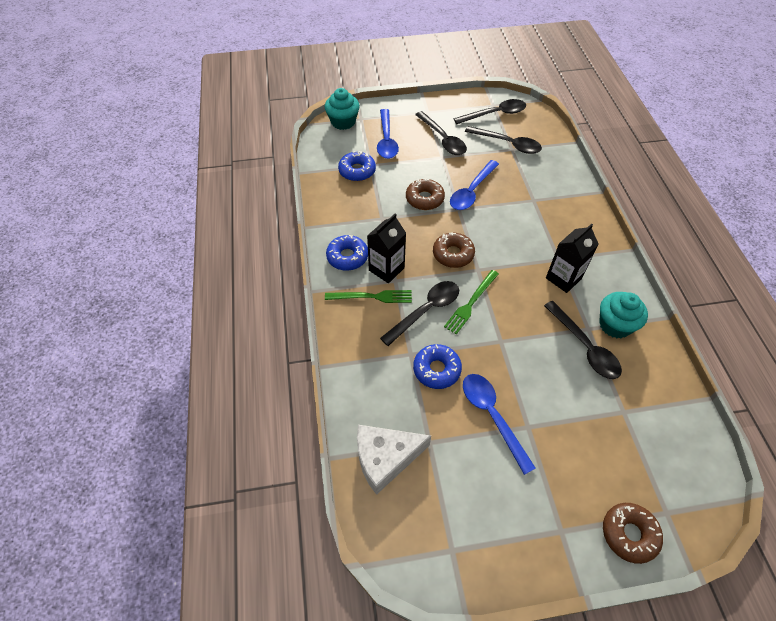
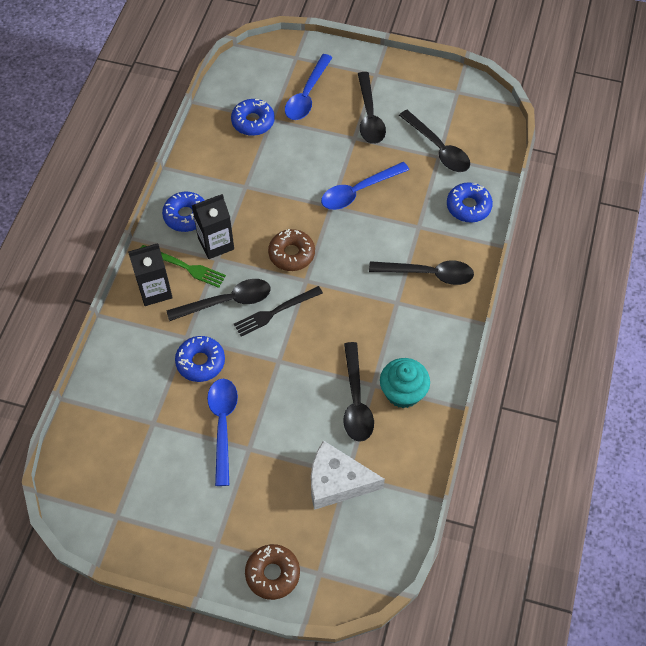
camera: 25 degrees right, 5 degrees up
(343, 122) = (274, 55): turquoise cupcake -> none
(385, 458) = (107, 419): white cheese -> white cheese (337, 482)
(424, 199) = (303, 181): brown donut -> none
(471, 303) = (275, 312): green fork -> black fork
(495, 114) = (451, 105): black spoon -> black spoon (428, 274)
(558, 174) = (468, 206): none -> blue donut
(563, 278) = (386, 324): black carton -> black carton (155, 290)

